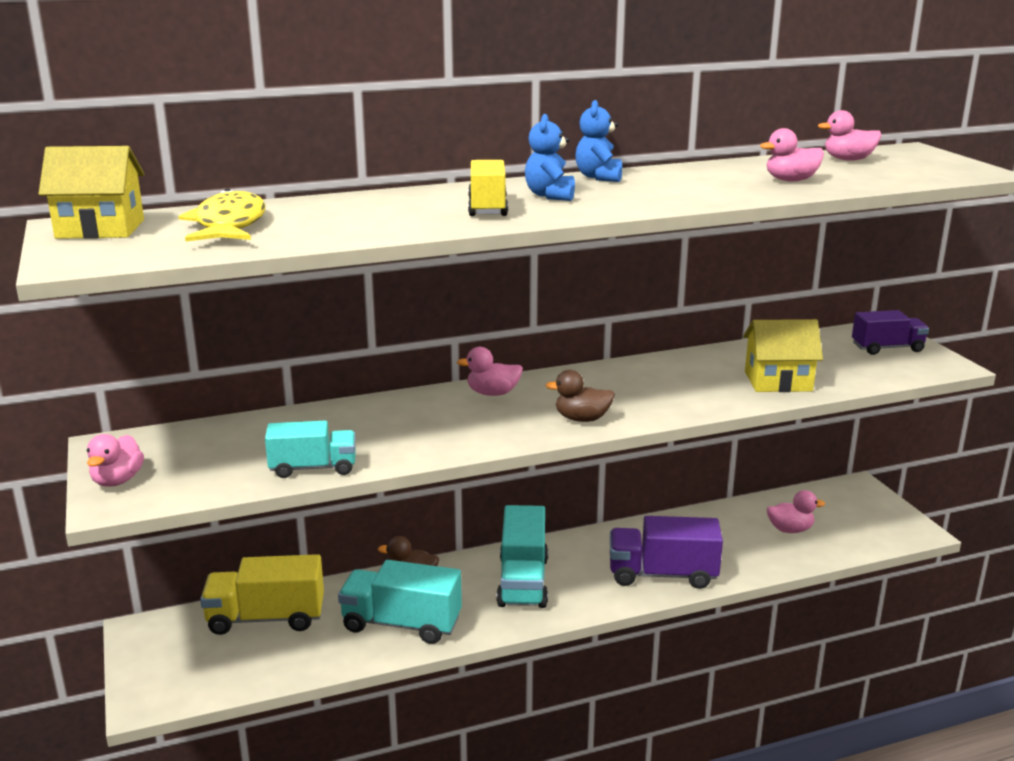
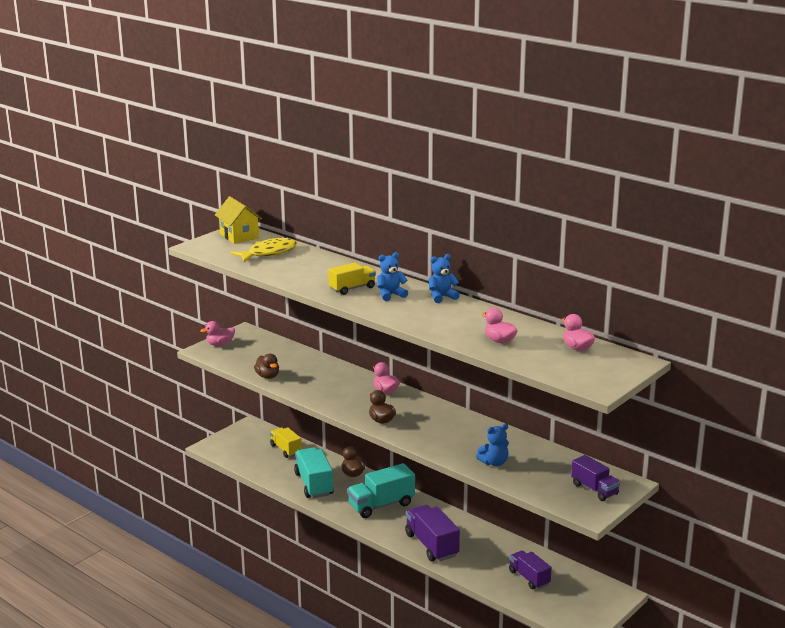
camera: 60 degrees right, 0 degrees up
(266, 618) = (286, 450): yellow truck -> yellow truck, size x0.65
(313, 468) = (267, 376): turquoise truck -> brown duck
(778, 381) = (494, 463): yellow house -> blue teddy bear
(790, 529) = (529, 578): pink duck -> purple truck

